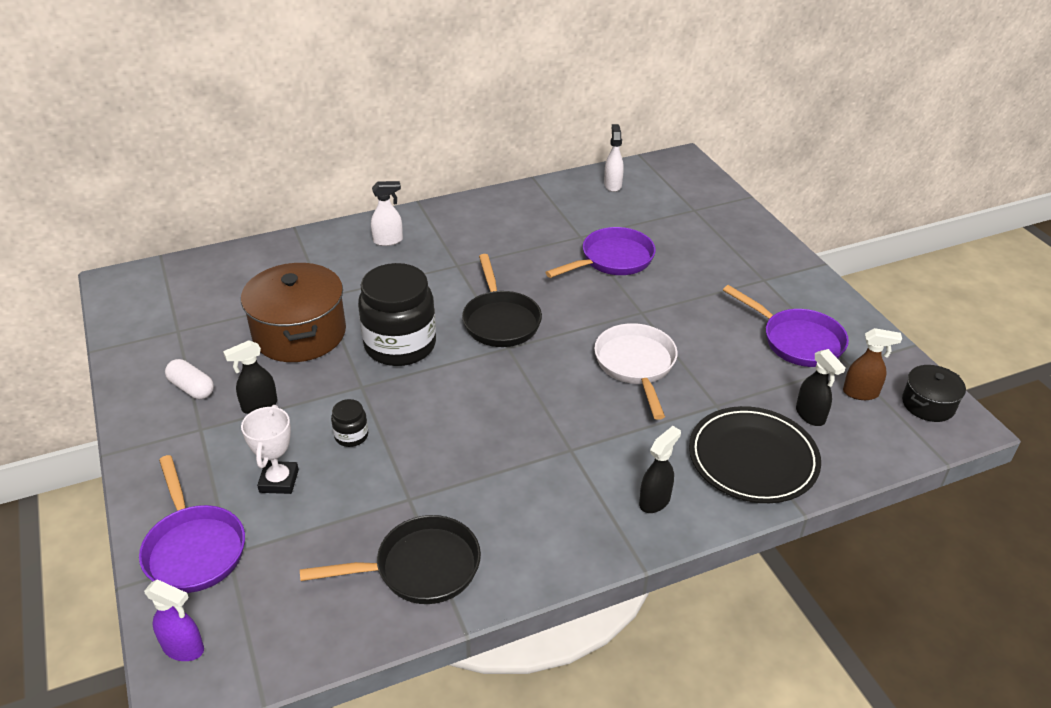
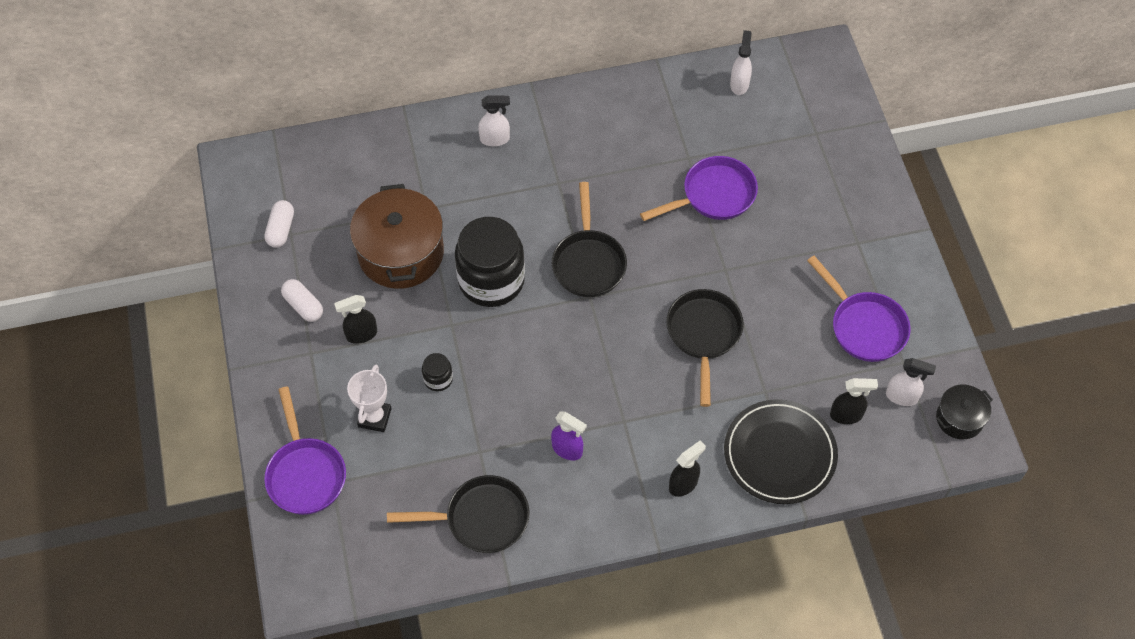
camera: 10 degrees right, 20 degrees up
(167, 328) = (281, 229): none -> white capsule
(184, 648) = (298, 560): purple spray bottle -> purple spray bottle (567, 449)
(636, 365) = (704, 335): white pan -> black pan
(810, 415) = (846, 415): black spray bottle -> black spray bottle turned 75 degrees counterclockwise
(861, 393) = (902, 397): brown spray bottle -> white spray bottle

